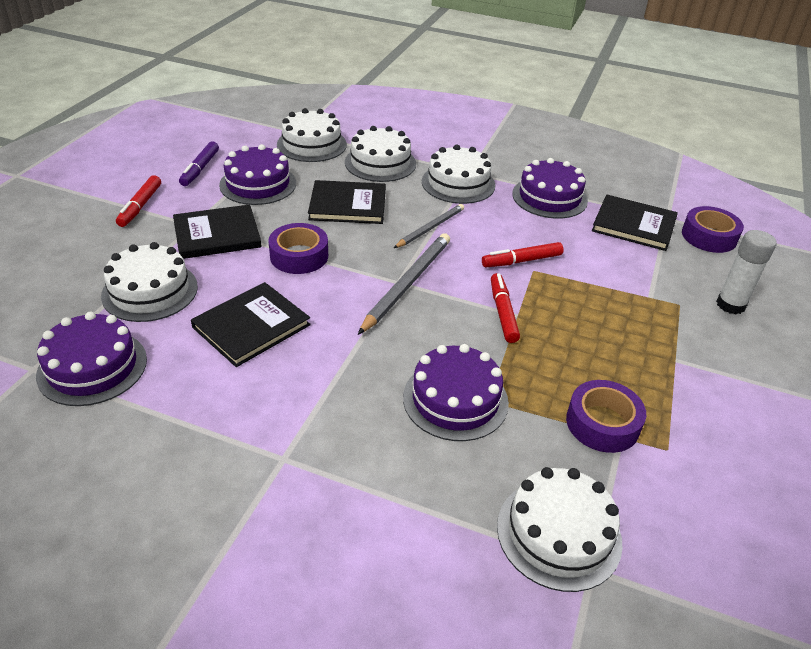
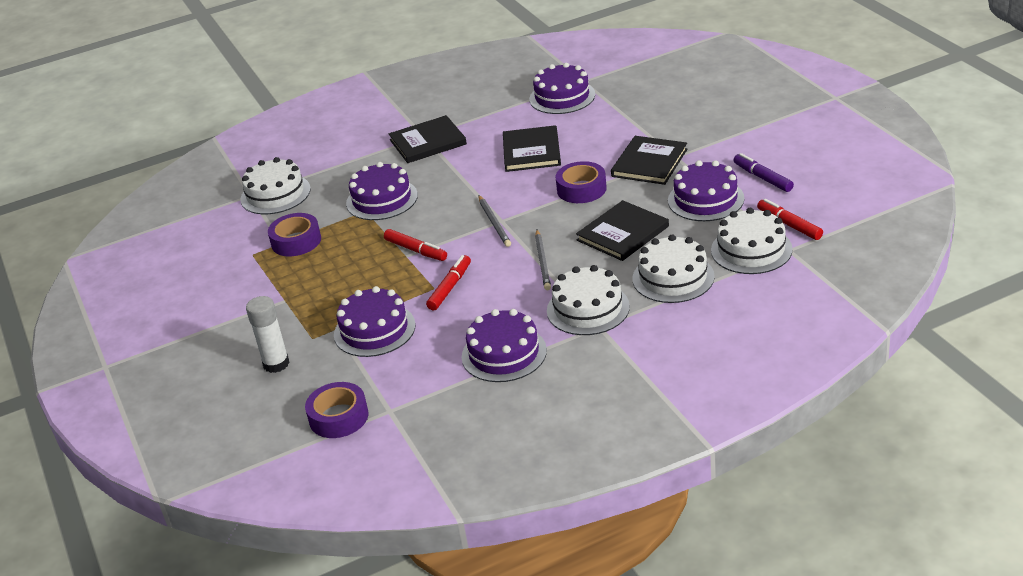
camera: 140 degrees right, 5 degrees down
(140, 206) = (727, 140): red marker -> red marker (789, 225)
(150, 291) = (611, 125): white cake -> none
(407, 284) = (494, 223): grey pencil -> grey pencil, size x0.64
(620, 273) = (374, 330): none -> purple cake
(634, 225) = (408, 380): black book -> black book (428, 142)

